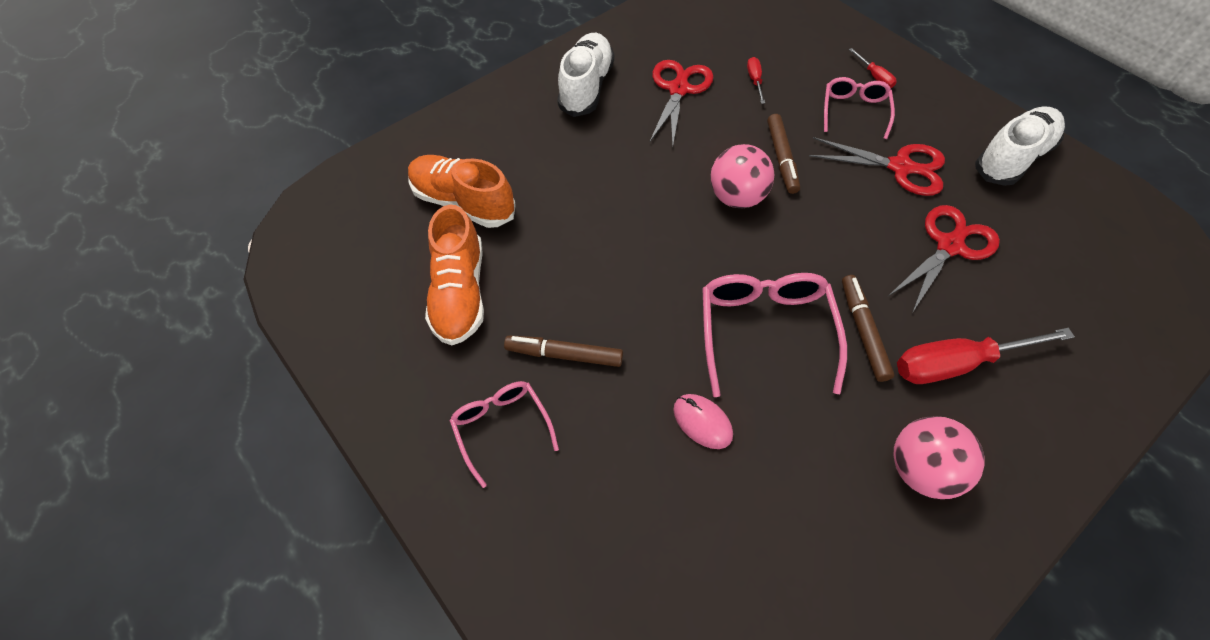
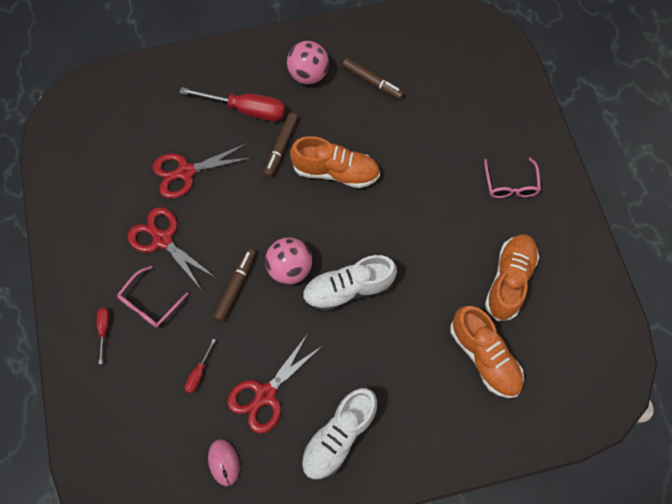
camera: 155 degrees left, 10 degrees up
(564, 355) = (459, 210): brown marker -> brown marker (372, 82)
(702, 422) = (401, 141): pink mouse -> pink mouse (223, 462)
(765, 331) = (335, 172): pink glasses -> orange shoe
(1012, 158) = (84, 211): white shoe -> white shoe (348, 289)

